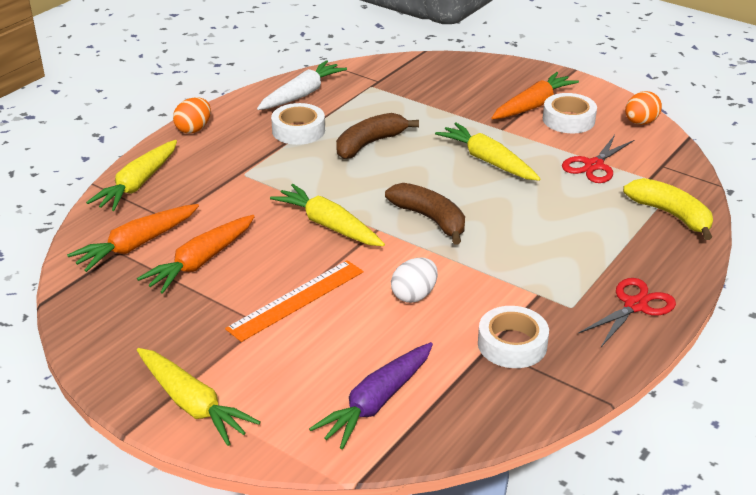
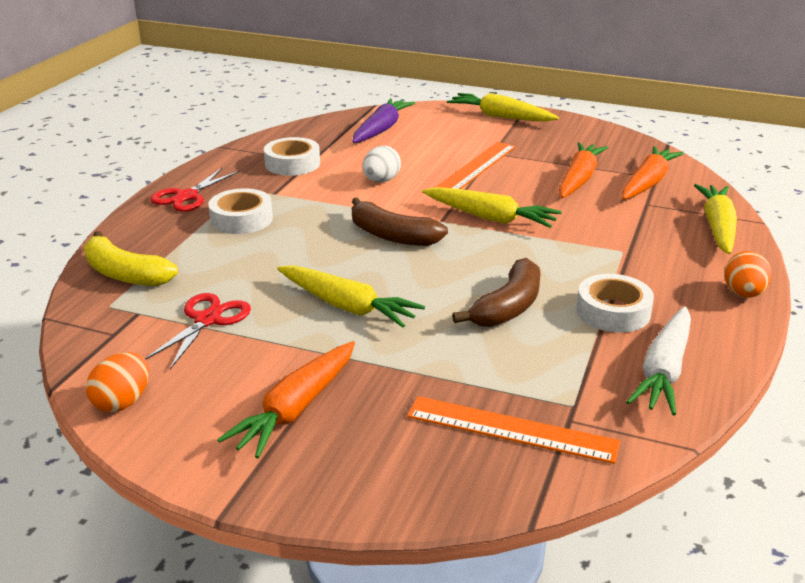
camera: 165 degrees right, 5 degrees down
(413, 81) = (511, 429): none -> orange ruler
(568, 120) = (238, 389): white tape -> white tape (241, 219)

